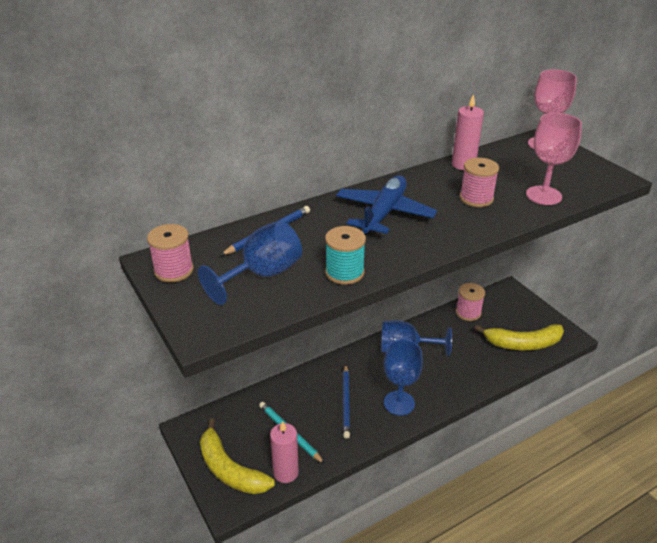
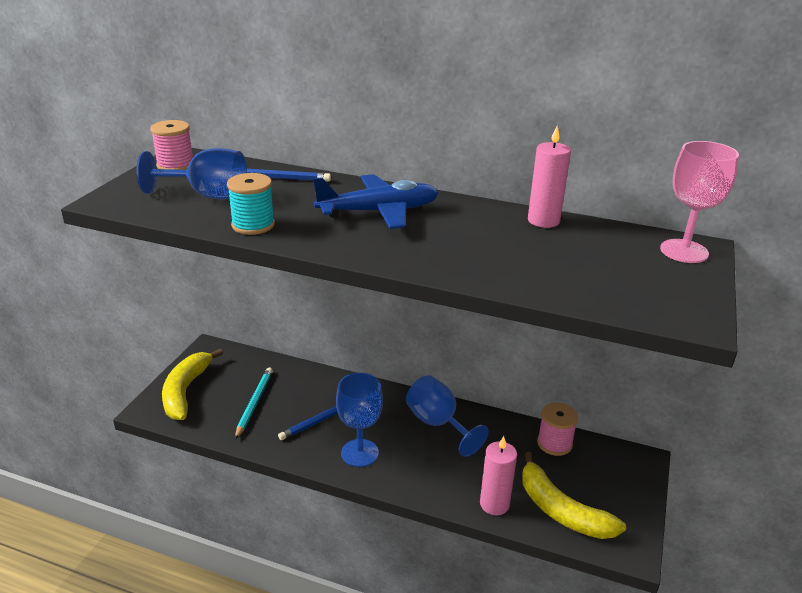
camera: 50 degrees right, 5 degrees down
(286, 472) = (208, 423): pink candle -> pink candle (494, 504)
(476, 198) = (483, 246): pink spool -> none
(543, 195) = (558, 282): pink goblet -> none

